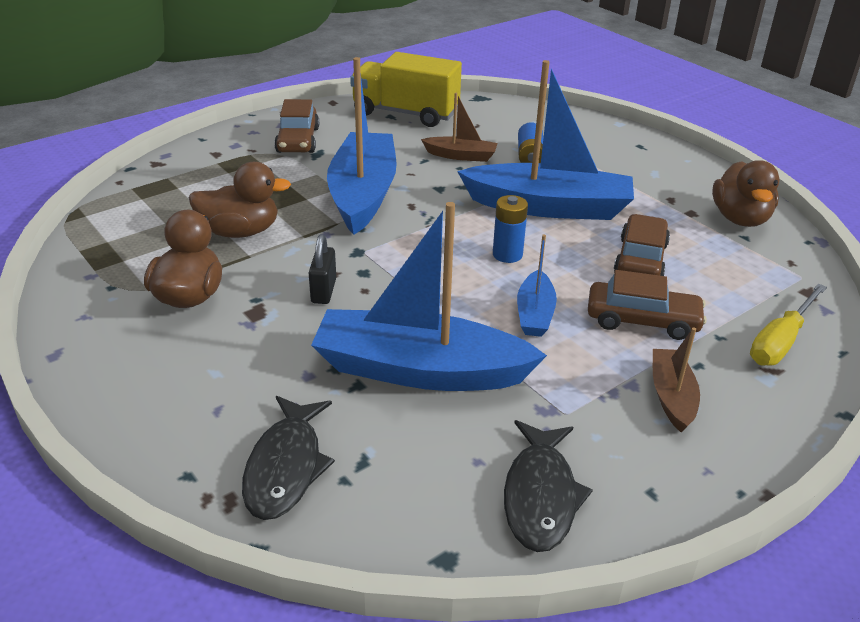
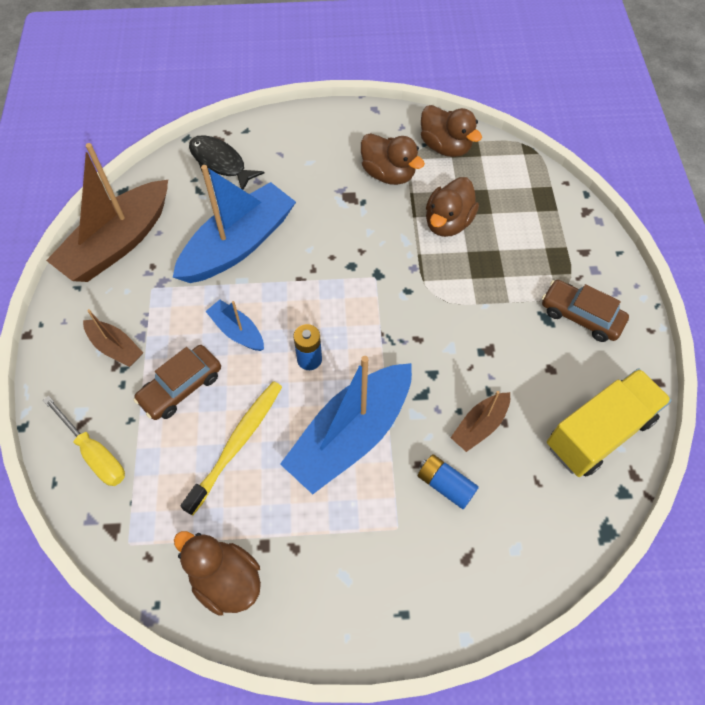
camera: 125 degrees right, 25 degrees up
(106, 270) = (445, 147): none -> brown duck
(323, 291) = (346, 236): black padlock -> none
(363, 194) = (456, 316): blue boat -> none
(540, 495) = (118, 243): black fish -> brown boat
(640, 260) = (237, 443): brown car -> yellow toothbrush
(780, 341) = (94, 453): yellow screwdriver -> yellow screwdriver turned 150 degrees clockwise

